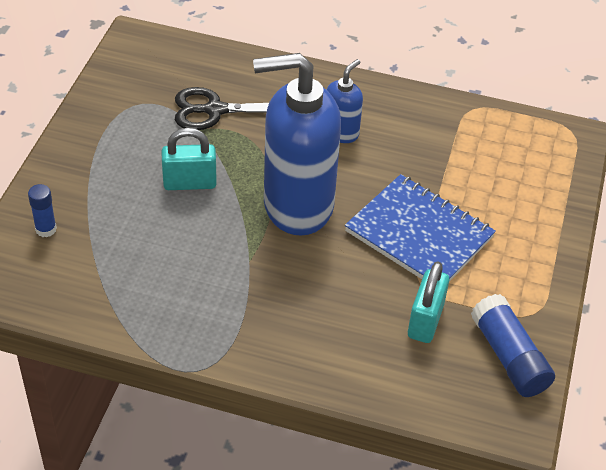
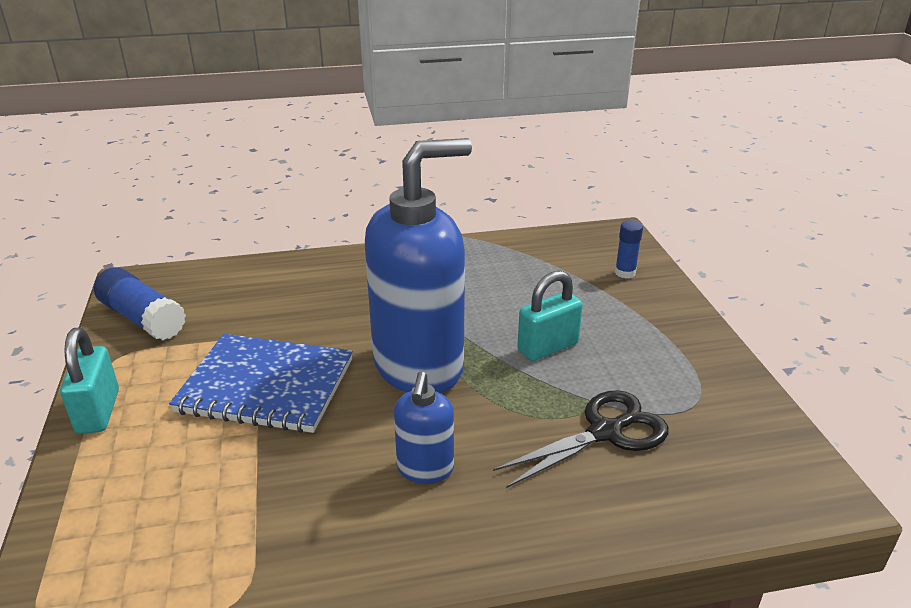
camera: 155 degrees right, 15 degrees down
(425, 321) = (234, 318): turquoise padlock -> turquoise padlock (98, 411)

